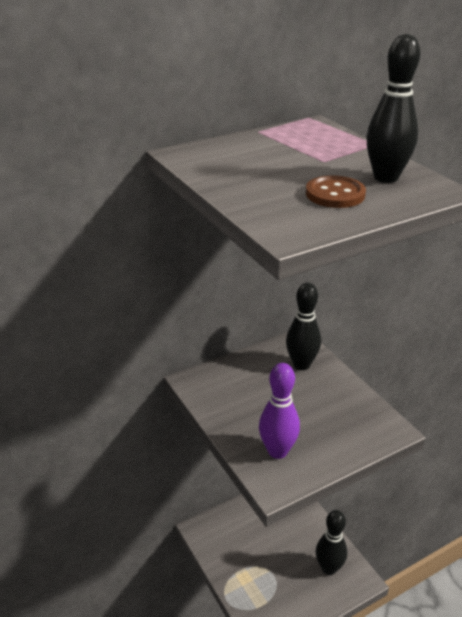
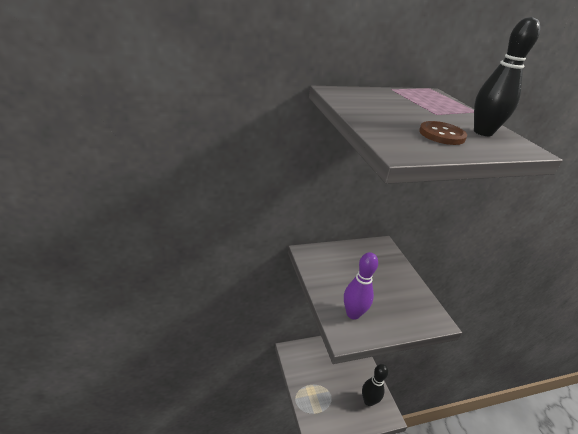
camera: 10 degrees right, 0 degrees up
(301, 364) = (382, 260): black bowling pin -> none

